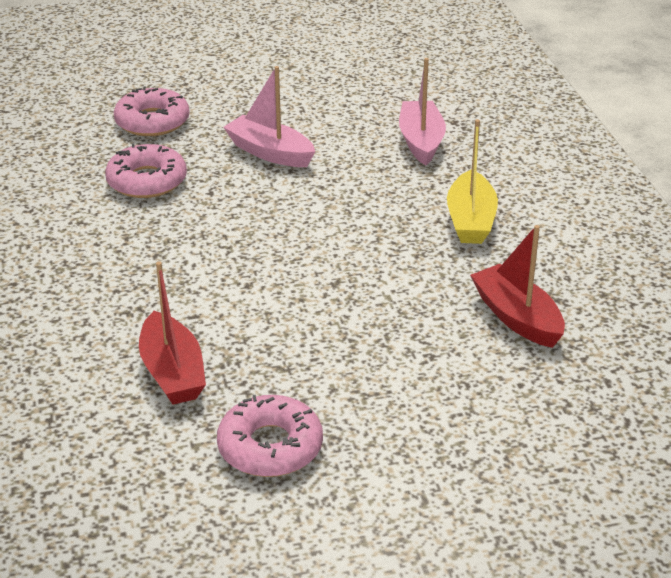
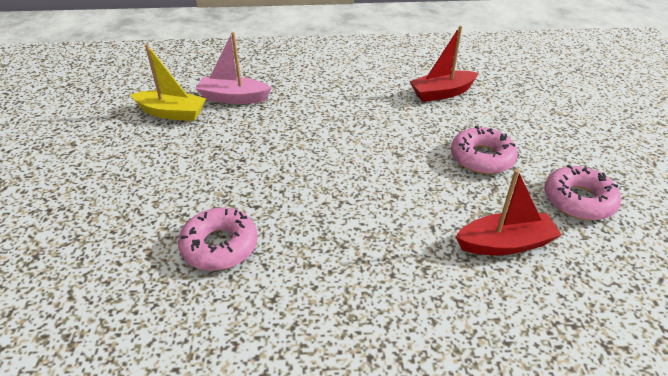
camera: 80 degrees left, 5 degrees up
(152, 122) = (109, 236): pink donut -> pink donut (482, 158)
(270, 152) = (210, 167): pink boat -> none
(470, 220) = (338, 93): yellow boat -> yellow boat (172, 113)

